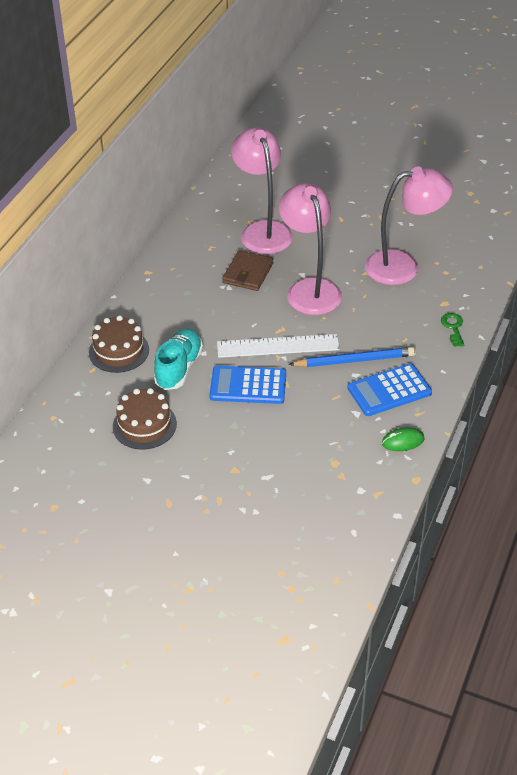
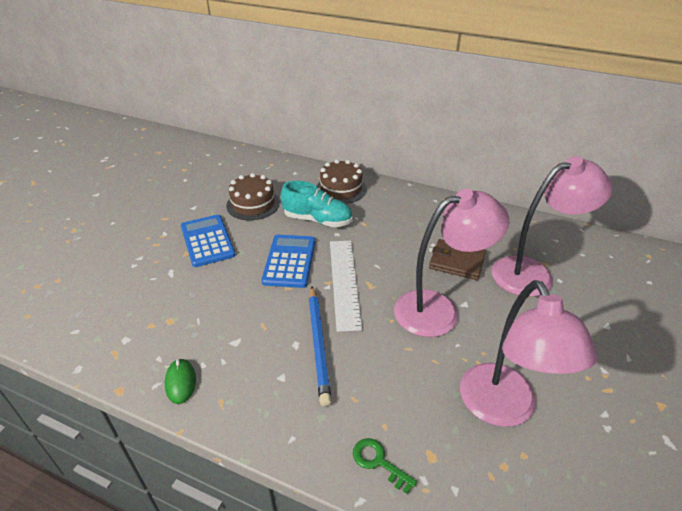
camera: 90 degrees right, 5 degrees down
(389, 391) = (264, 375): blue calculator -> blue calculator (207, 241)
(453, 327) = (378, 462): green key -> green key turned 135 degrees counterclockwise

